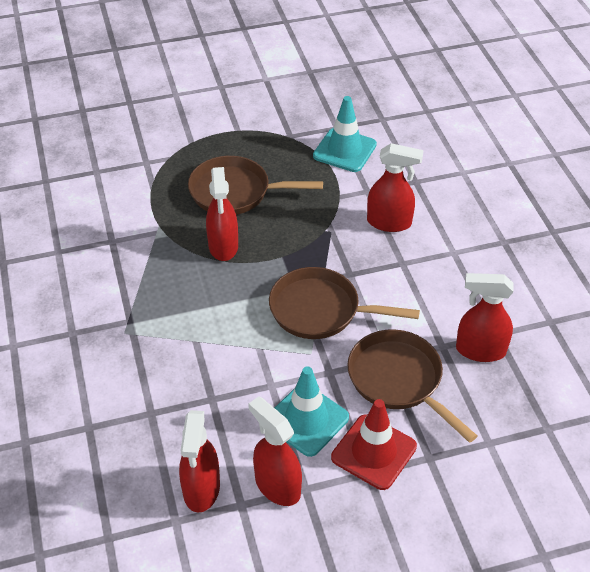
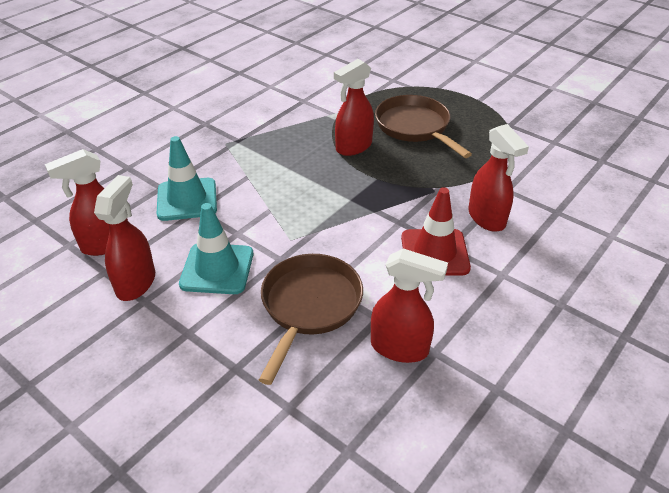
camera: 55 degrees right, 5 degrees down
(320, 310) = (342, 224): brown pan -> none
(344, 150) = (534, 157): turquoise traffic cone -> turquoise traffic cone (187, 199)
(374, 452) = (214, 326): red traffic cone -> red traffic cone (434, 253)
(480, 350) = (400, 348): red spray bottle -> red spray bottle turned 135 degrees clockwise

